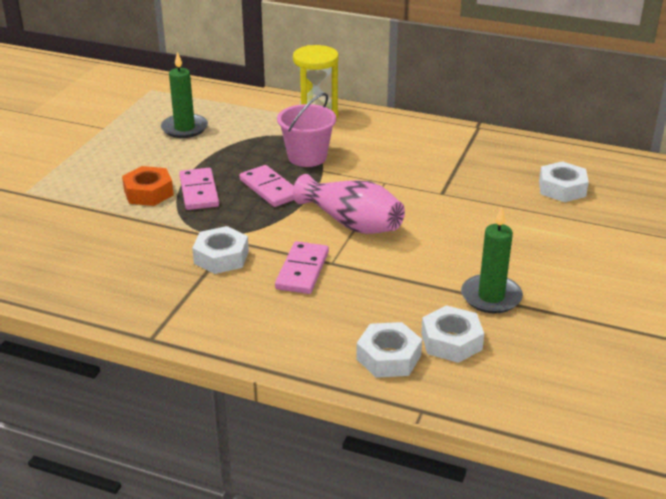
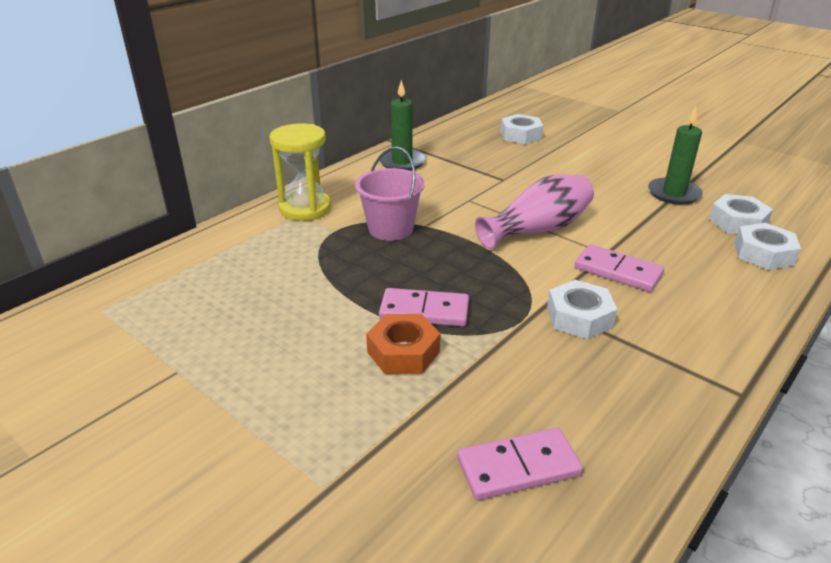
camera: 70 degrees left, 0 degrees up
(184, 128) = (250, 298): green candle -> green candle (402, 162)
(270, 189) = (445, 262): pink domino -> pink domino (518, 467)

